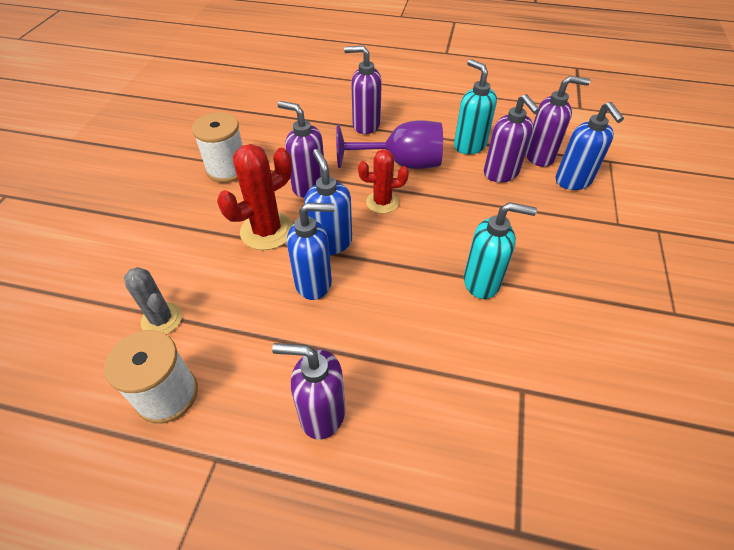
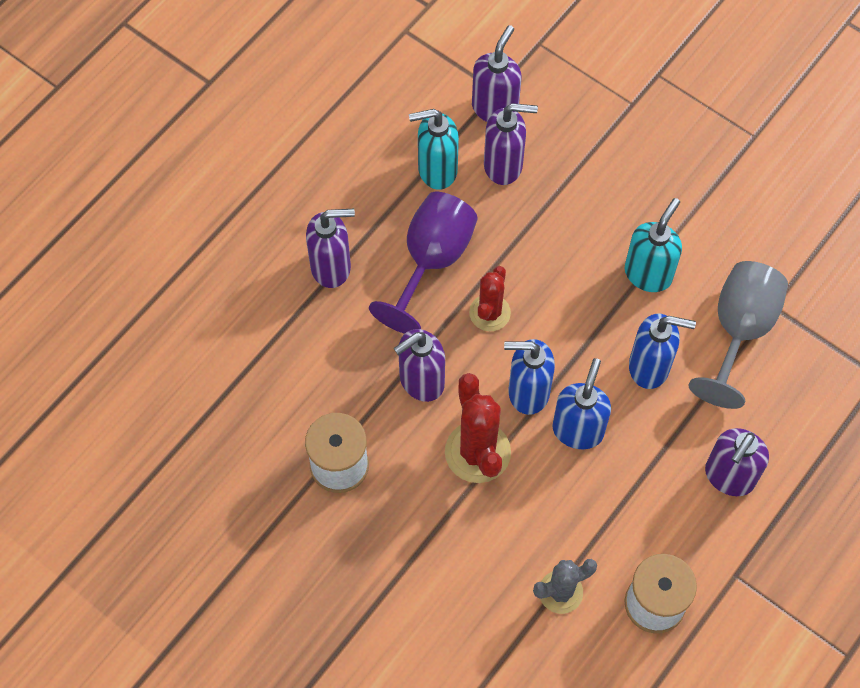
camera: 65 degrees left, 15 degrees up
(365, 125) = (331, 267): purple soap dispenser -> purple soap dispenser turned 135 degrees counterclockwise
(477, 368) = (739, 330): none -> grey goblet
(573, 181) = (552, 102): blue soap dispenser -> blue soap dispenser (649, 367)

